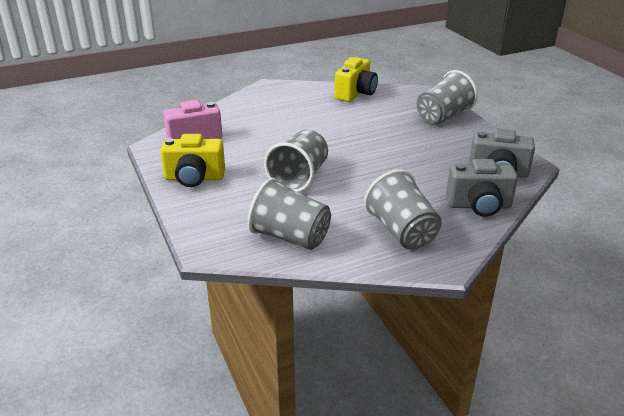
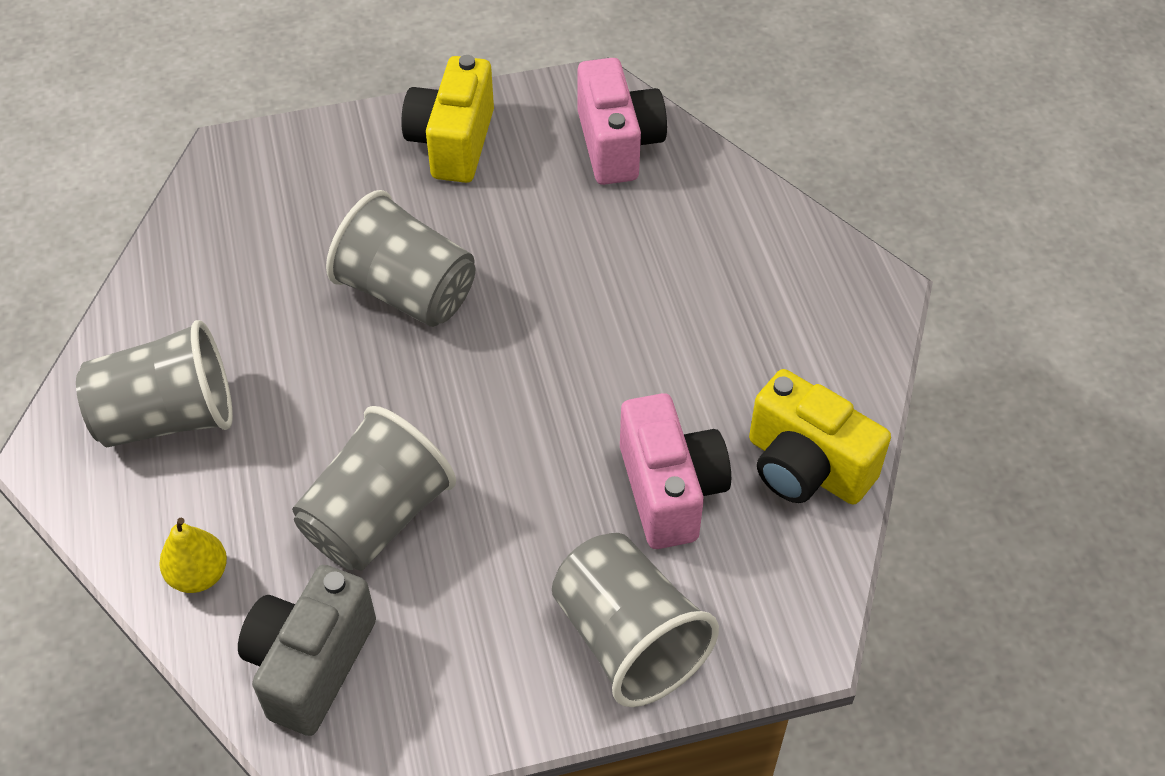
camera: 100 degrees right, 20 degrees up
(290, 237) = (218, 256): grey cup -> grey cup (377, 517)
(378, 114) = (670, 490): none -> pink camera
(479, 206) = (199, 575): grey camera -> yellow pear

